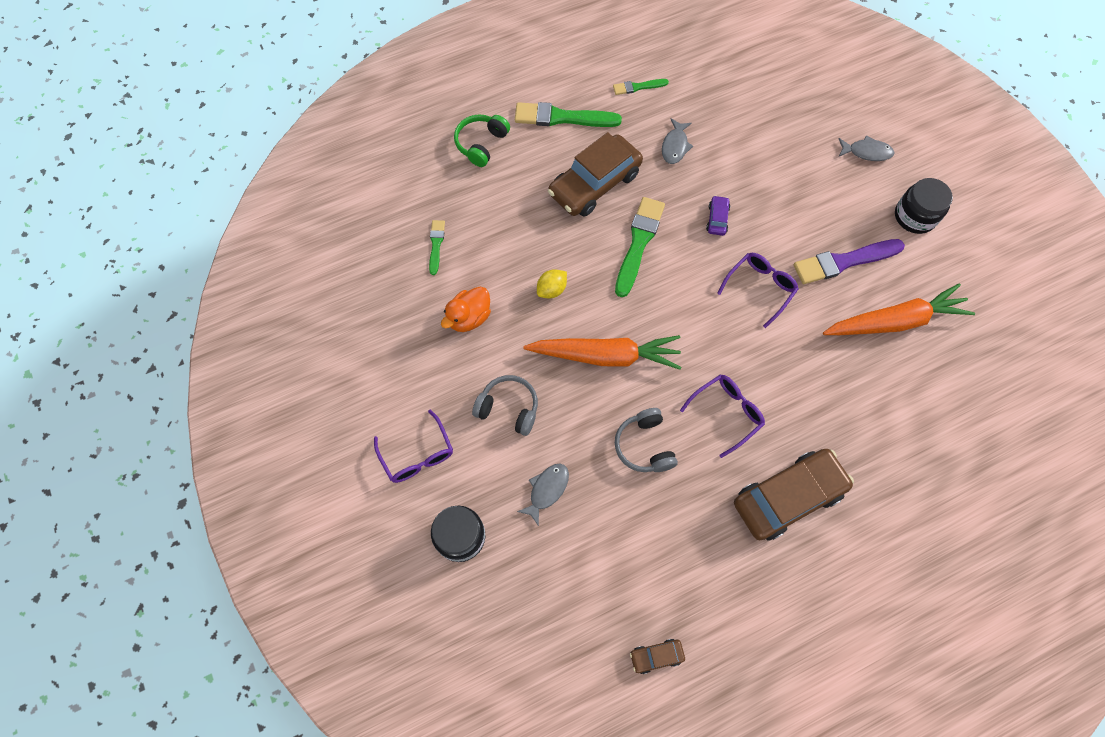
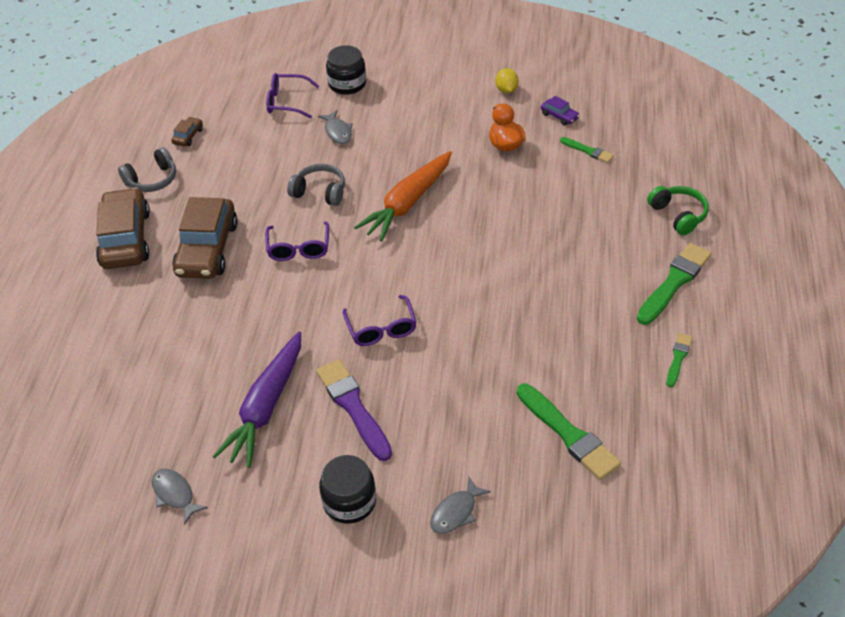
camera: 125 degrees right, 20 degrees down
(417, 455) = (420, 84): purple glasses -> purple glasses (286, 102)
(508, 408) = (413, 137): grey headphones -> grey headphones (152, 180)
(552, 290) = (492, 198): yellow lemon -> yellow lemon (506, 90)
(594, 184) = (578, 270): brown car -> brown car (125, 239)
(639, 243) = (493, 270): green brush -> green brush (568, 434)
(675, 146) = (581, 350): grey fish -> grey fish (175, 494)
(717, 219) = (474, 337): purple car -> purple car (559, 116)
(844, 262) = (353, 407): purple brush -> purple brush turned 45 degrees counterclockwise
(895, 321) = (266, 407): orange carrot -> purple carrot

